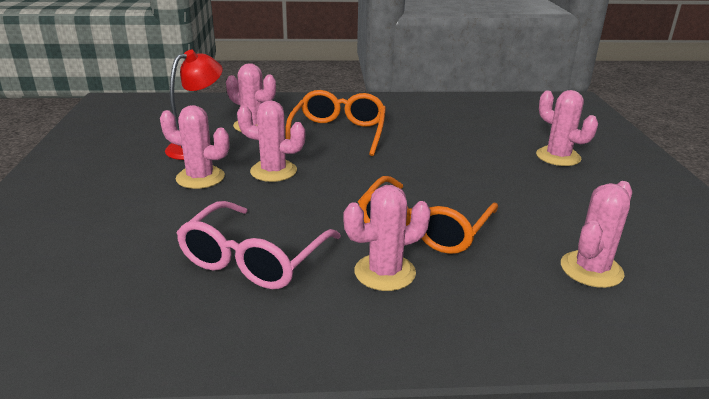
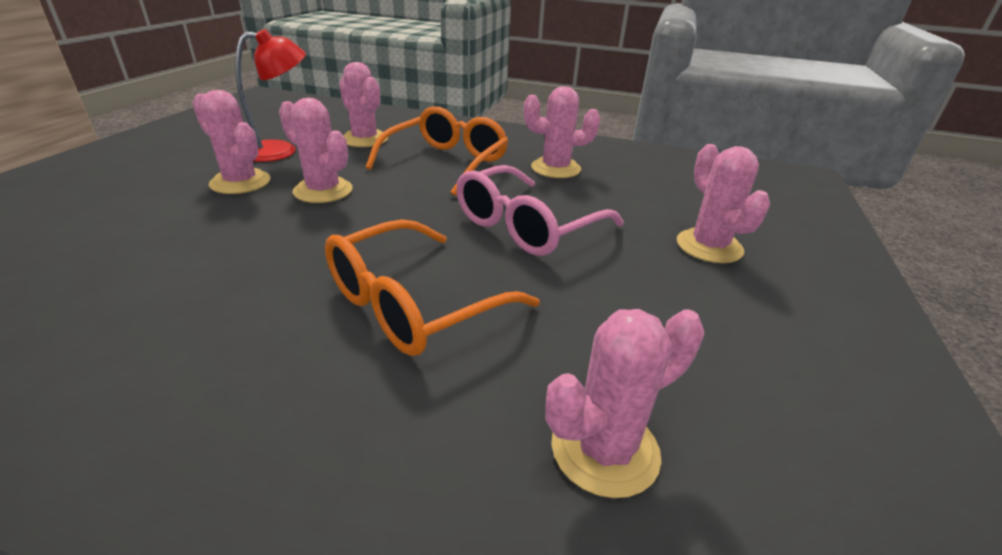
camera: 20 degrees right, 5 degrees up
(254, 258) = (166, 291): pink glasses -> pink glasses (527, 226)
(385, 272) = (289, 356): pink cactus -> pink cactus (555, 168)

